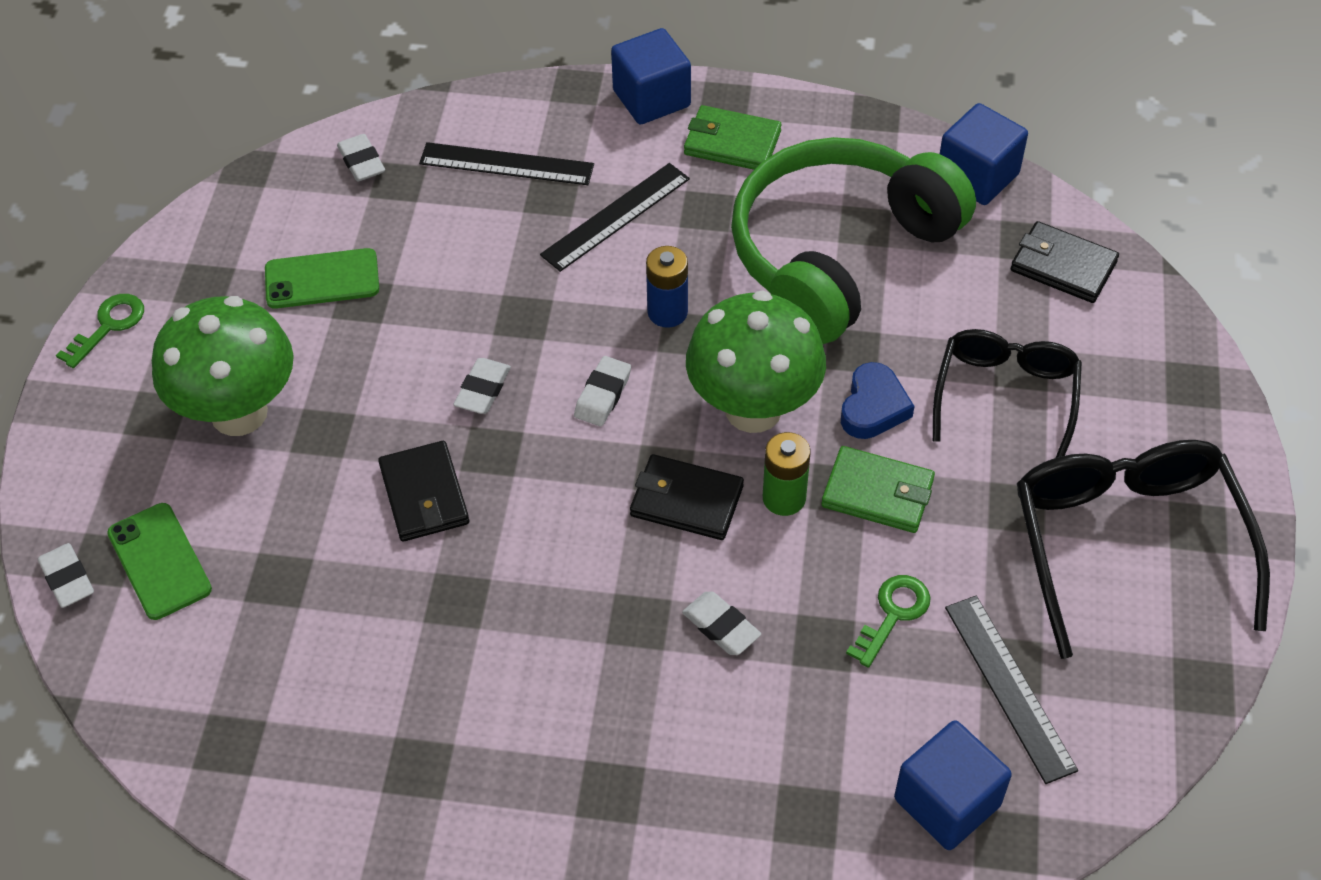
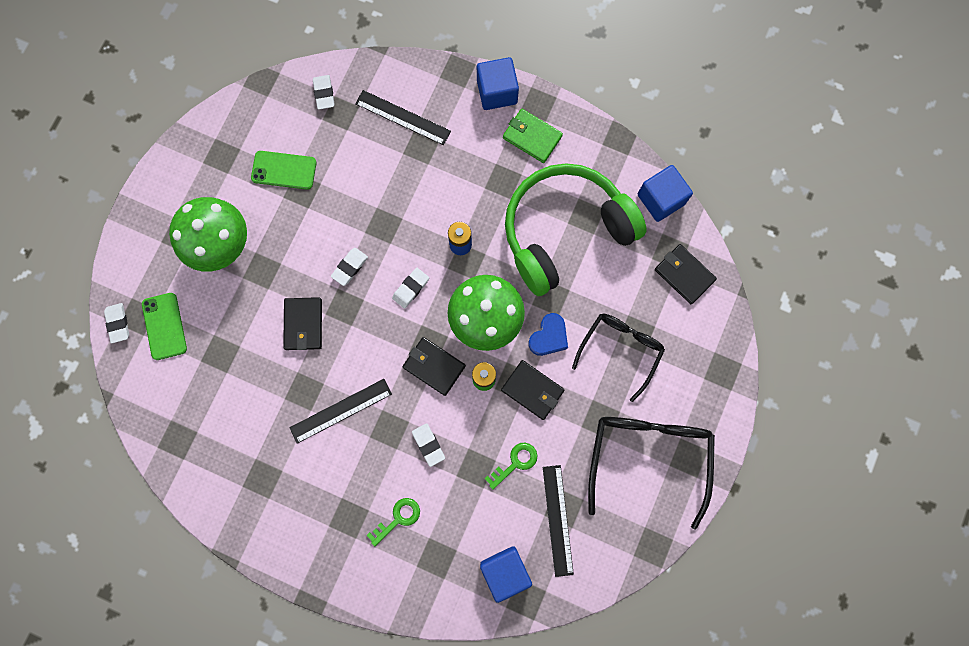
camera: 15 degrees right, 25 degrees up
(108, 326) = (166, 170): green key -> green key (398, 518)
(615, 216) = (452, 171): black ruler -> black ruler (340, 410)
(877, 493) = (532, 390): green wallet -> black wallet

